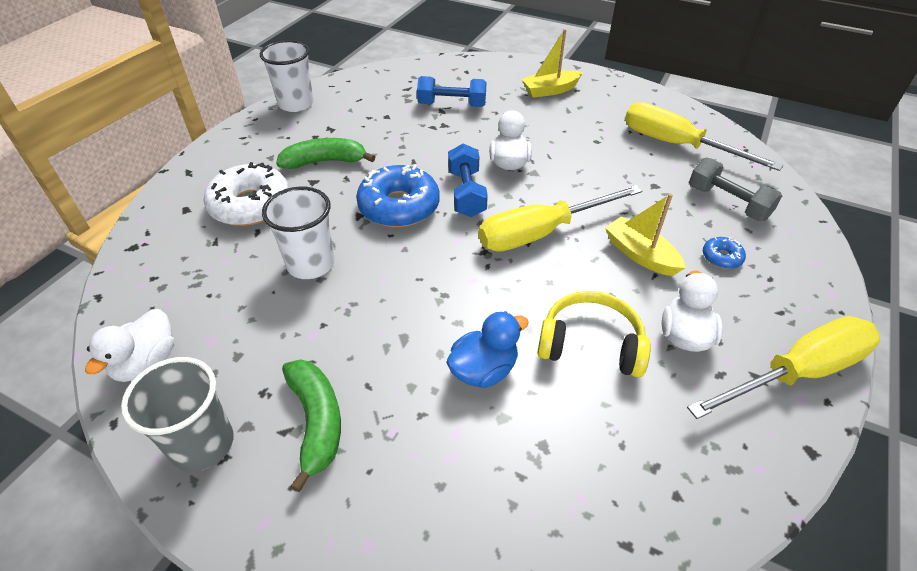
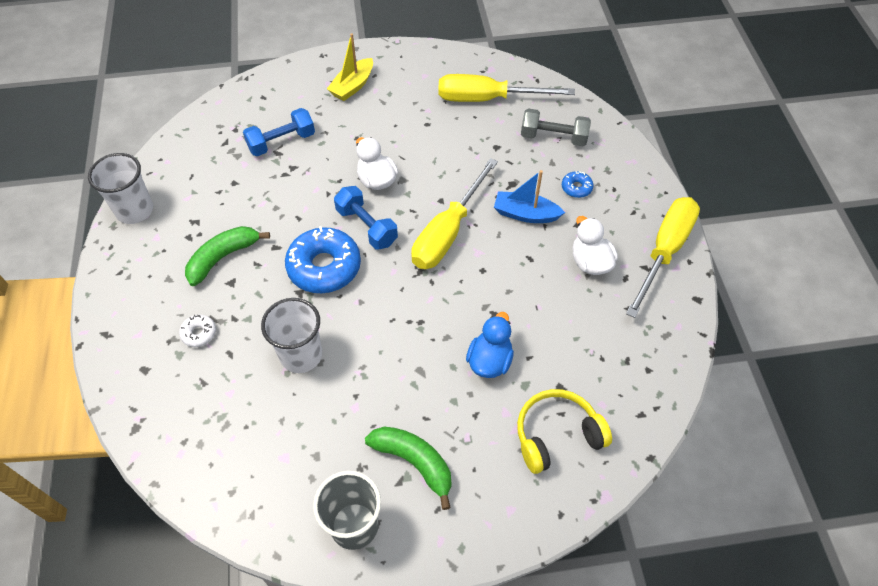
camera: 35 degrees left, 10 degrees up
(146, 362) = (254, 503): white duck -> none
(250, 205) = (199, 333): white donut -> white donut, size x0.45
(591, 344) = (540, 302): yellow headphones -> yellow headphones (556, 435)
(640, 254) = (525, 214): yellow boat -> blue boat

